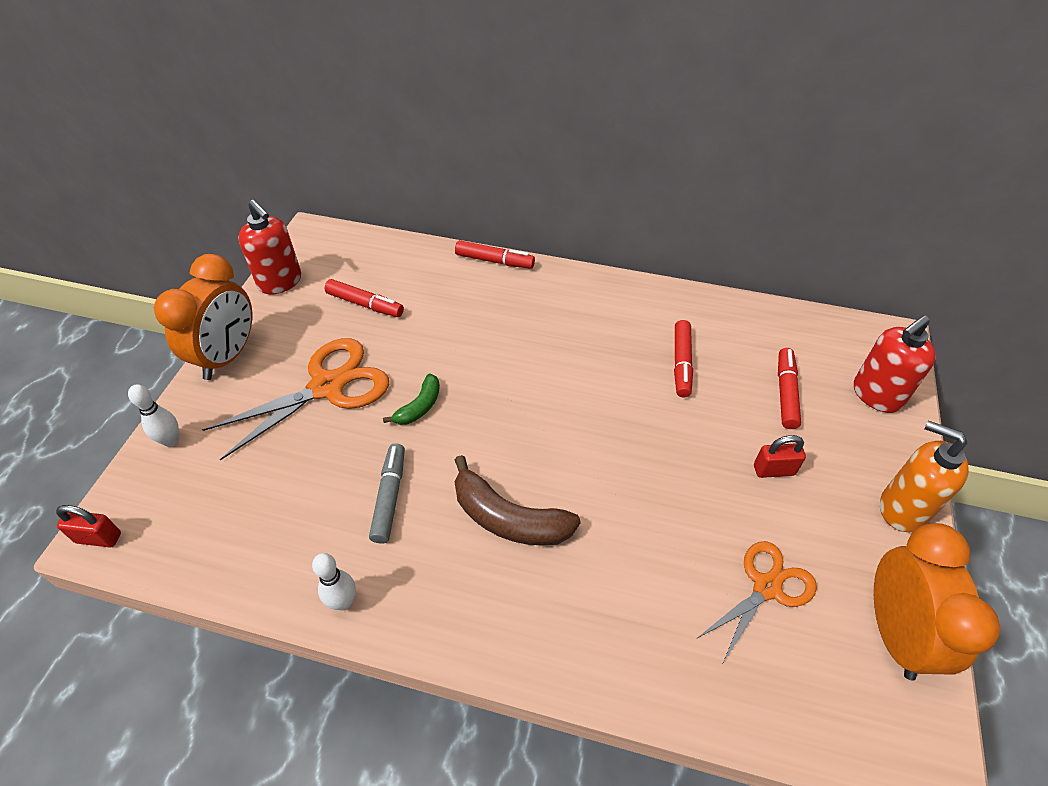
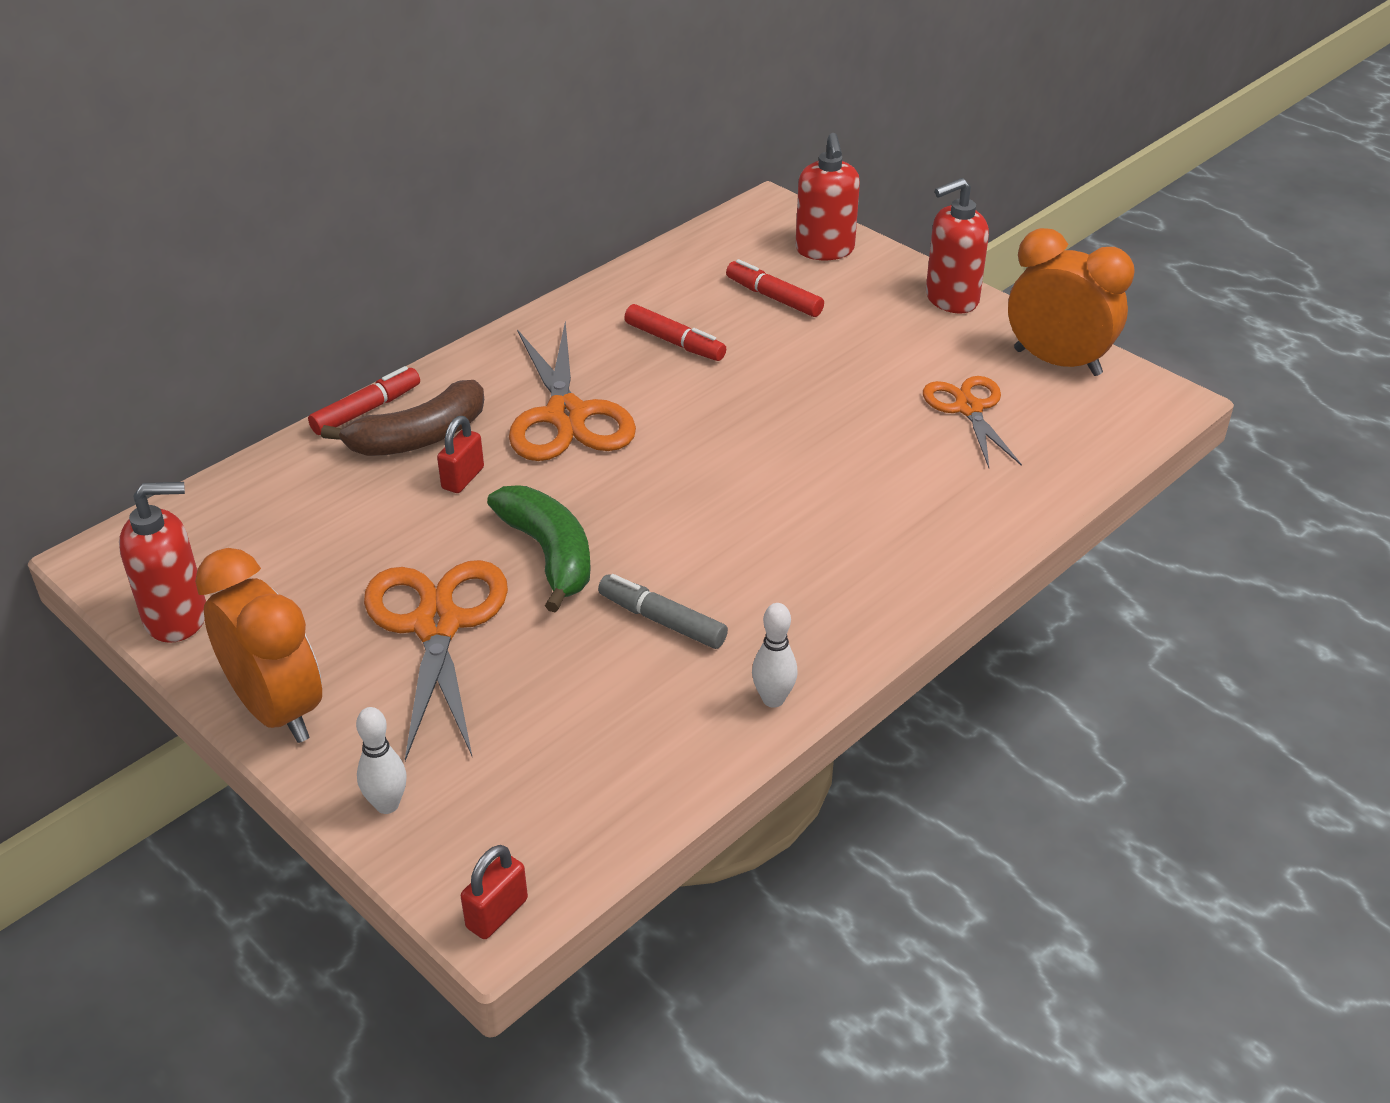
camera: 60 degrees left, 10 degrees down
(365, 304) = (319, 547): red marker -> none
(419, 406) = (549, 554): green banana -> green banana, size x1.76
(508, 518) = (766, 539): brown banana -> brown banana (419, 437)
(558, 348) = (566, 415): none -> orange scissors
(774, 470) = (854, 347): red padlock -> red padlock (463, 478)
(902, 508) = (951, 299): orange soap dispenser -> red soap dispenser

